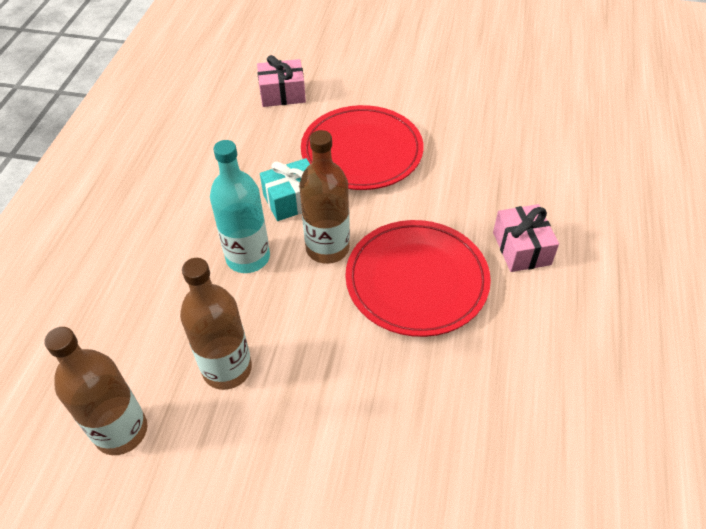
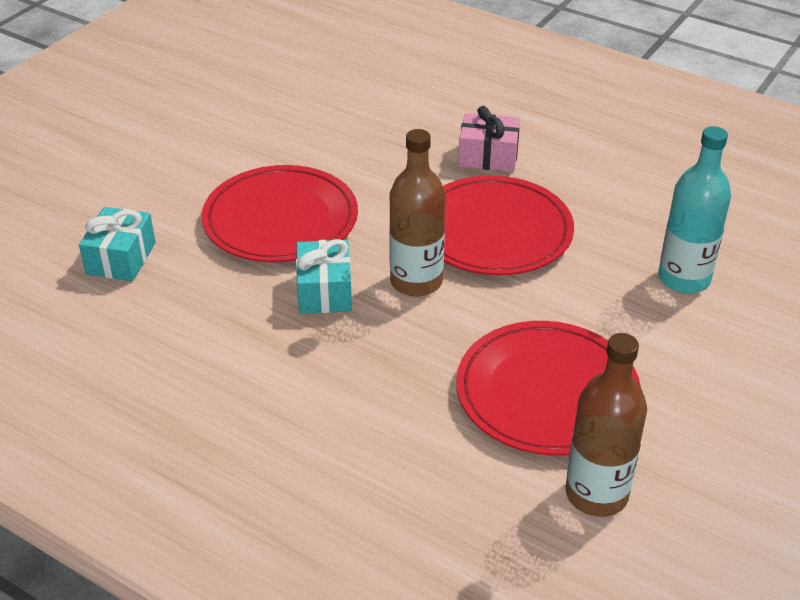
camera: 70 degrees left, 10 degrees down
(227, 369) = (547, 393): brown bottle -> red plate
(248, 257) = (395, 346): turquoise bottle -> turquoise bottle (684, 278)
(282, 94) = (121, 258): pink gift -> turquoise gift

